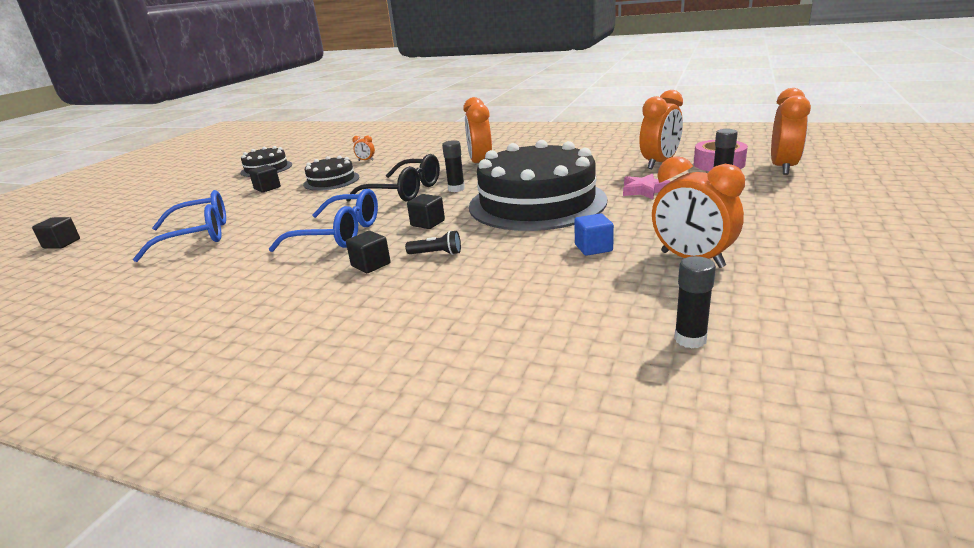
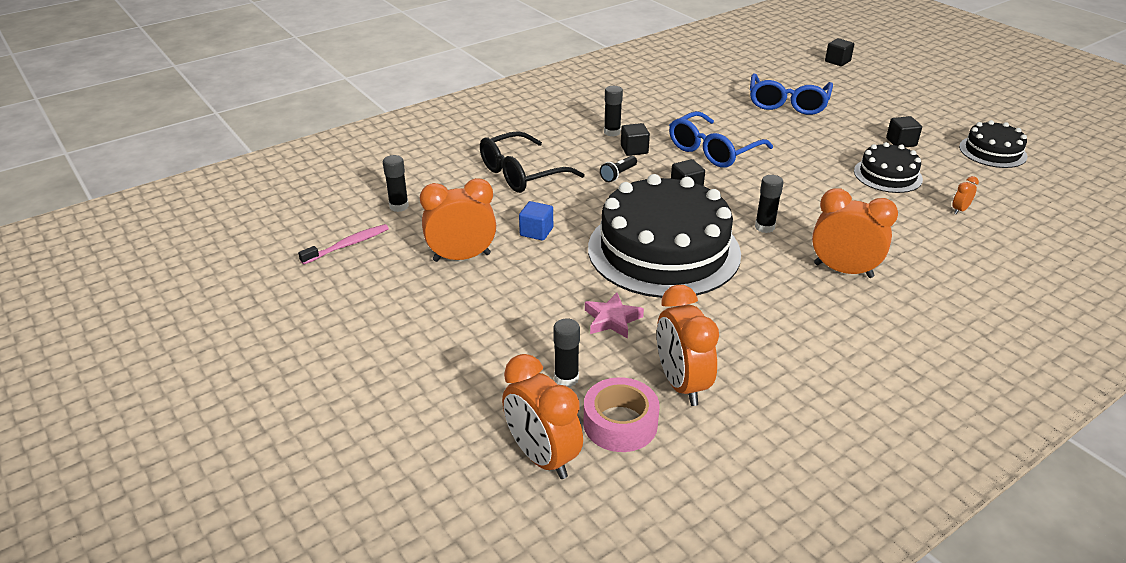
camera: 120 degrees right, 10 degrees up
(335, 290) = (612, 132): none -> black glue stick
(405, 191) = (793, 201): black glasses -> black glasses (521, 174)
(813, 327) = (347, 245): none -> pink toothbrush

